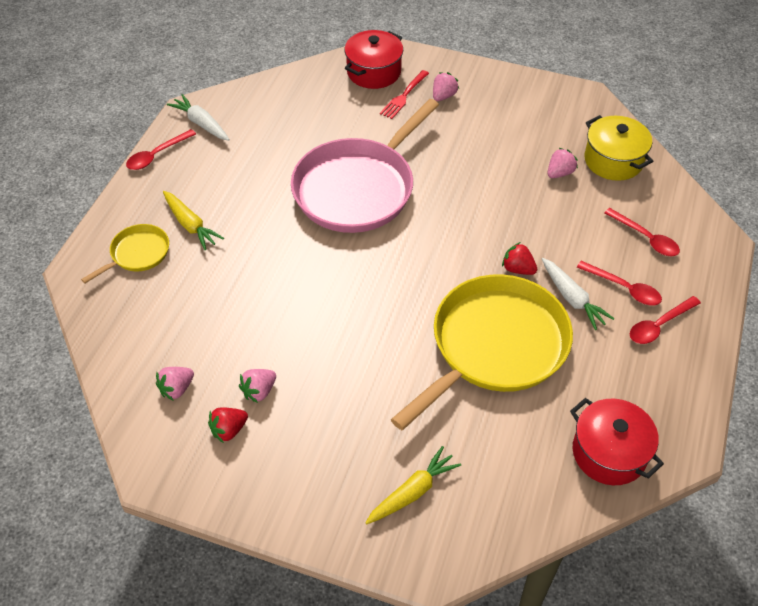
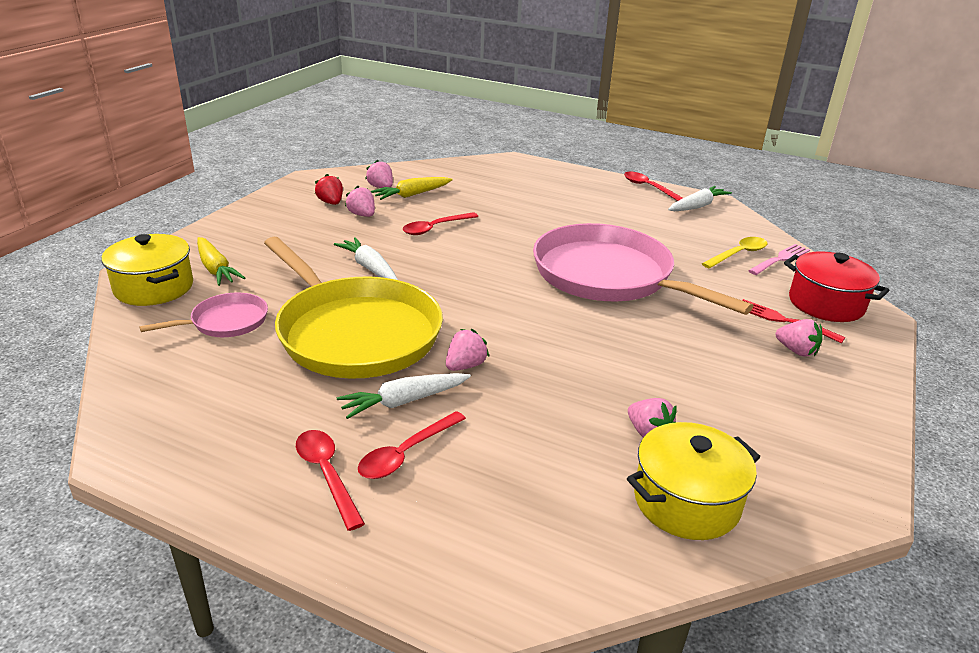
camera: 95 degrees right, 20 degrees down
(138, 253) = (527, 178): yellow pan -> none
(190, 225) = (558, 197): yellow carrot -> yellow carrot (412, 195)
(300, 107) = (738, 254): none -> yellow spoon
(304, 84) = (780, 259): none -> pink fork
(381, 359) = (369, 268): none -> white carrot
(463, 534) = (154, 287): none -> yellow pot
(505, 446) = (226, 322): none -> pink pan
(518, 269) = (465, 366): red strawberry -> pink strawberry
(609, 453) = (167, 387): red pot -> none
(645, 238) = (501, 501): red spoon -> red spoon (435, 228)

